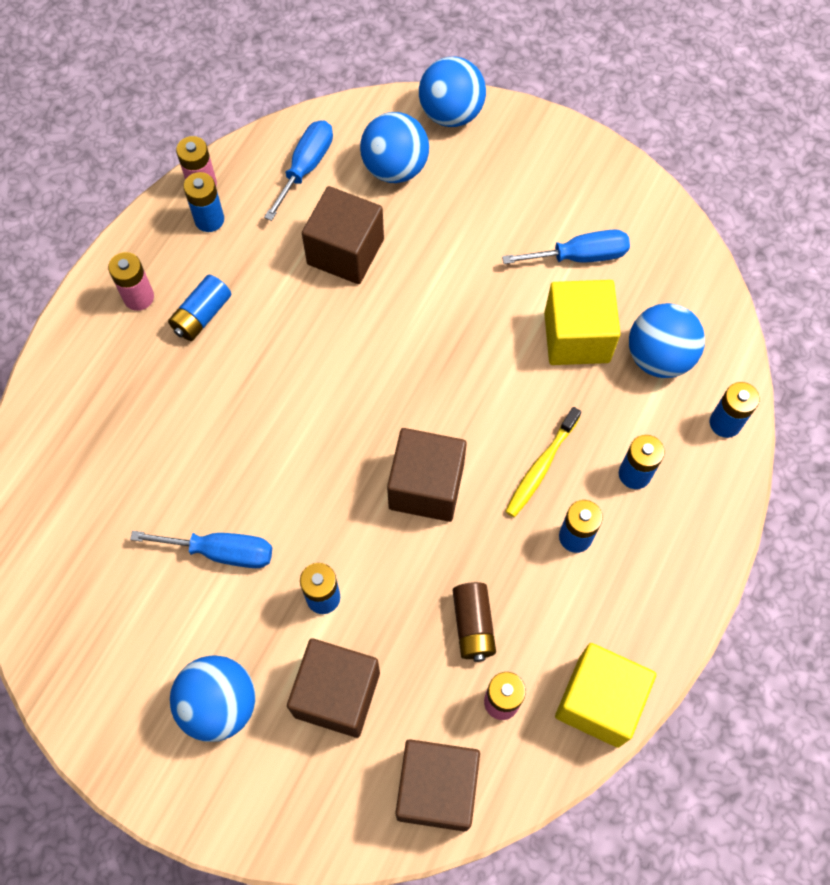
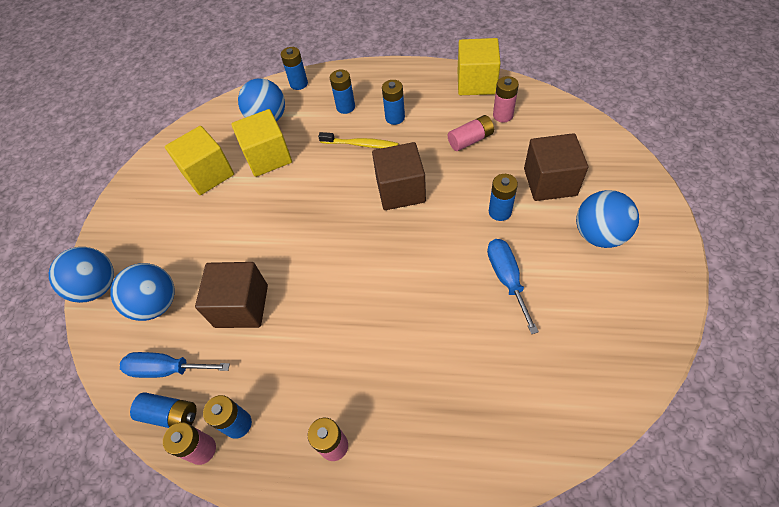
camera: 105 degrees left, 10 degrees down
(202, 315) = (332, 383): blue battery -> blue battery (170, 415)
(436, 789) = (565, 123): brown cube -> none
(473, 625) = (470, 140): brown battery -> pink battery
(580, 256) = (208, 174): blue screwdriver -> yellow cube

